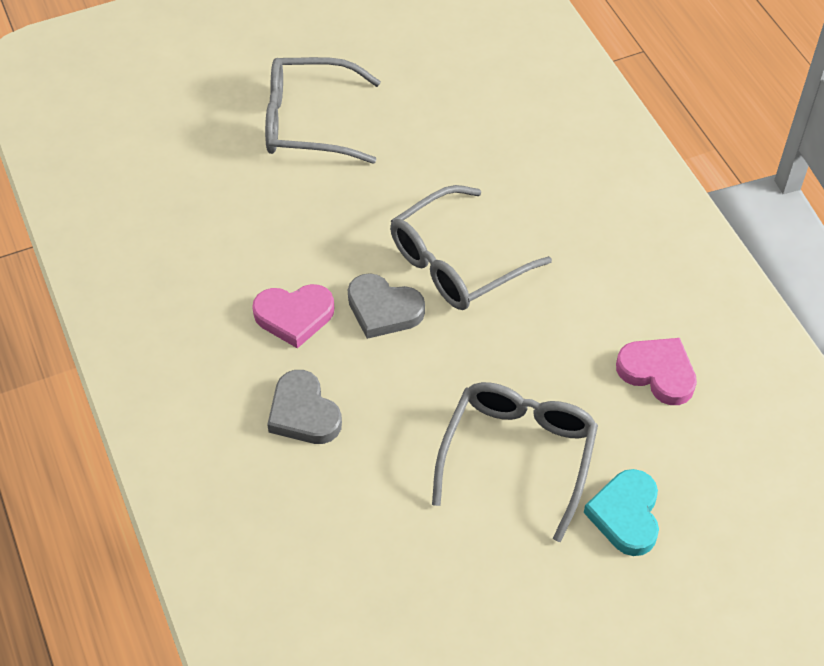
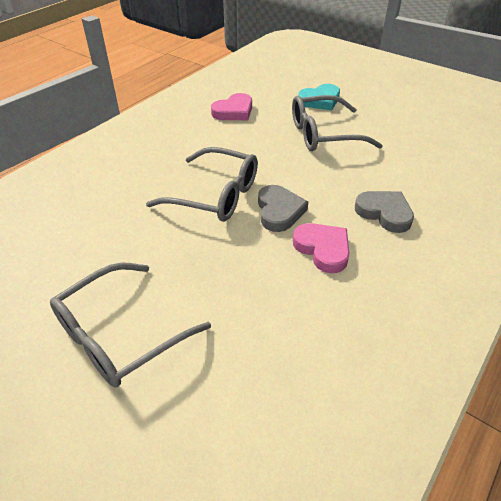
camera: 120 degrees left, 10 degrees down
(303, 413) = (384, 213): grey heart -> grey heart turned 75 degrees counterclockwise
(309, 122) = (120, 334): grey glasses -> grey glasses turned 75 degrees clockwise
(658, 373) = (234, 111): pink heart -> pink heart turned 135 degrees counterclockwise

